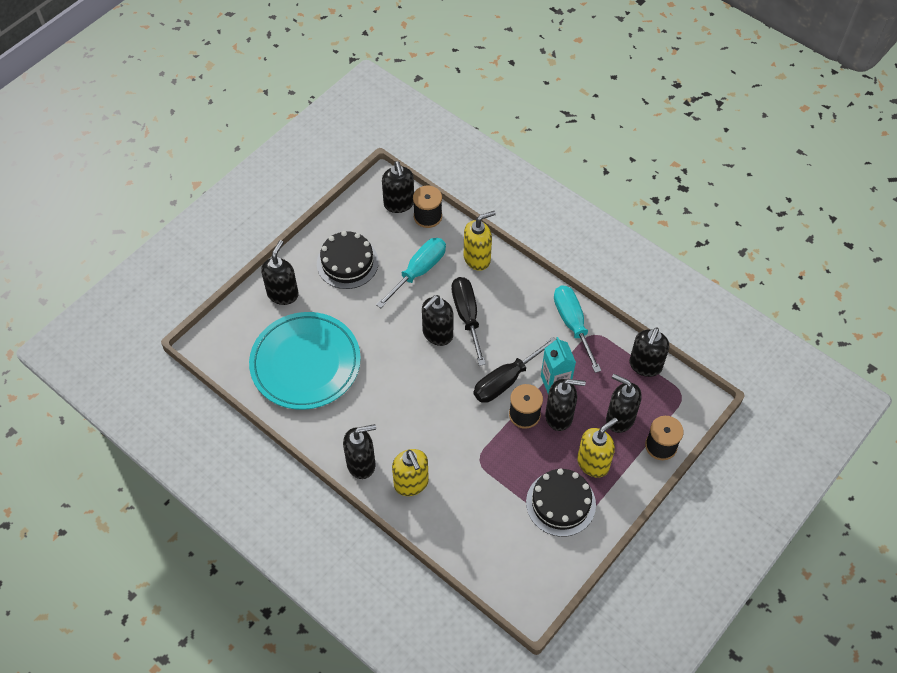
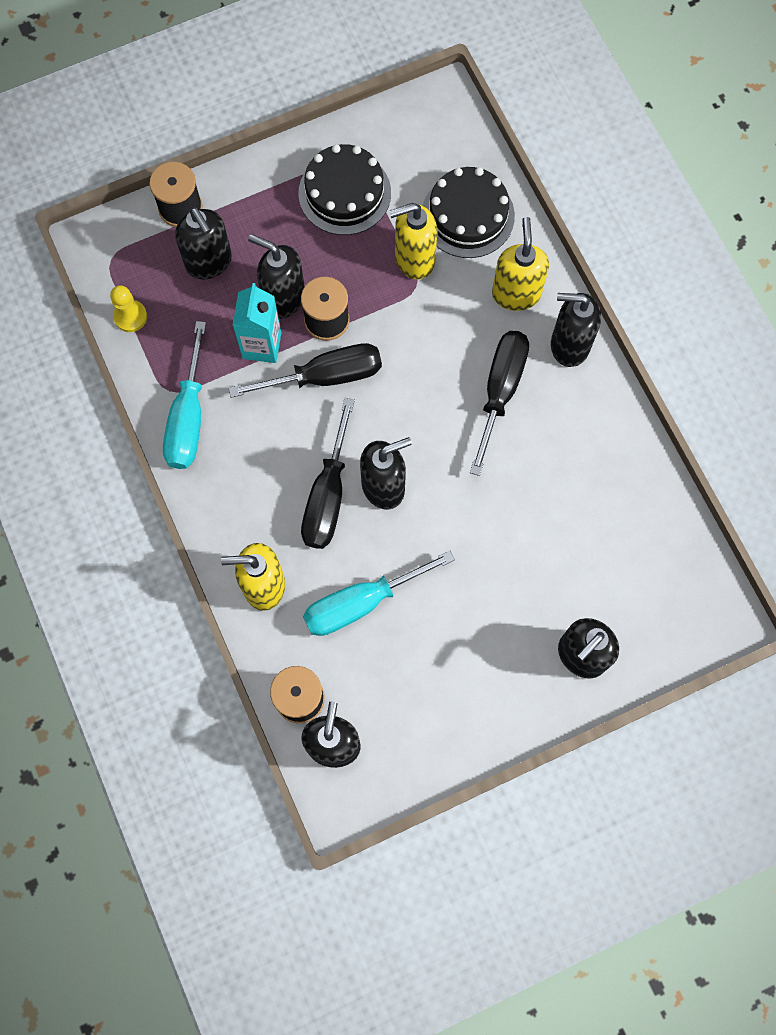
camera: 155 degrees left, 15 degrees up
(305, 363) = (589, 523): turquoise plate -> none
(347, 263) = (462, 668): black cake -> black cake (468, 215)
(393, 416) = (500, 391): none -> black screwdriver
(593, 463) = (277, 222): yellow soap dispenser -> yellow soap dispenser (414, 259)
(645, 365) = (130, 317): black soap dispenser -> yellow pawn

